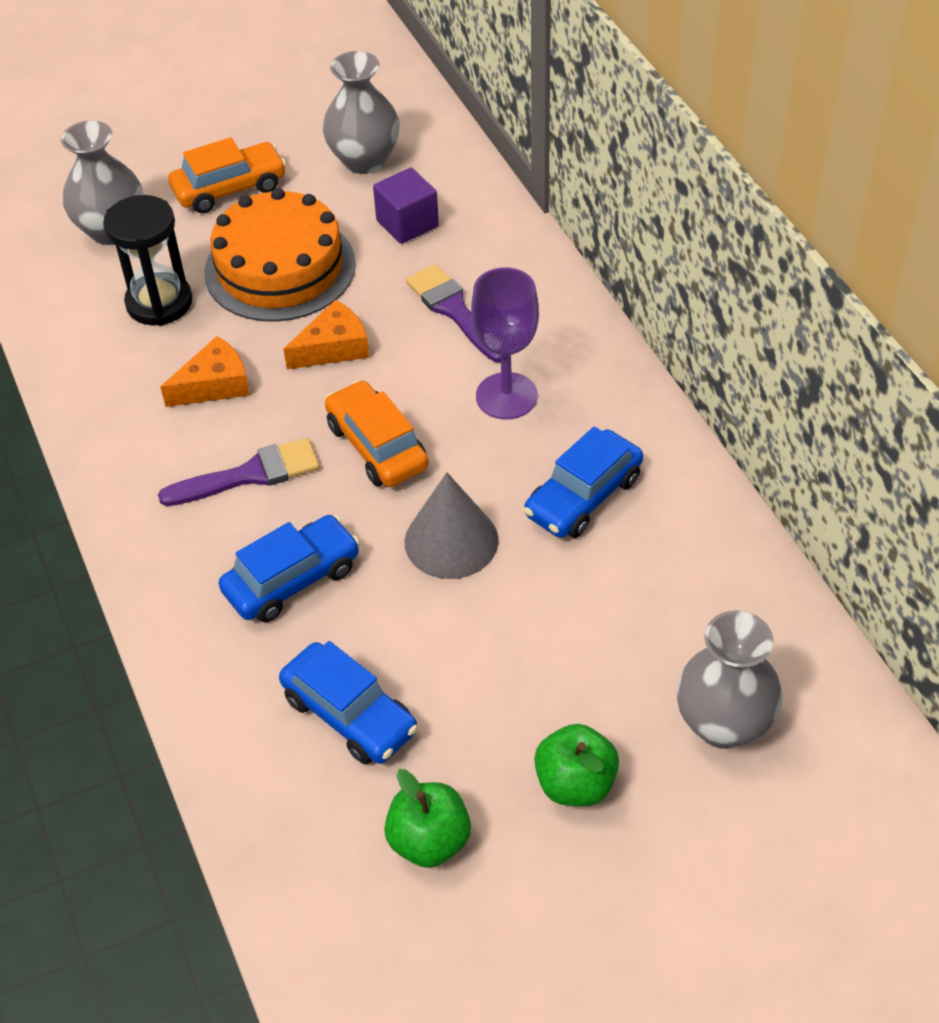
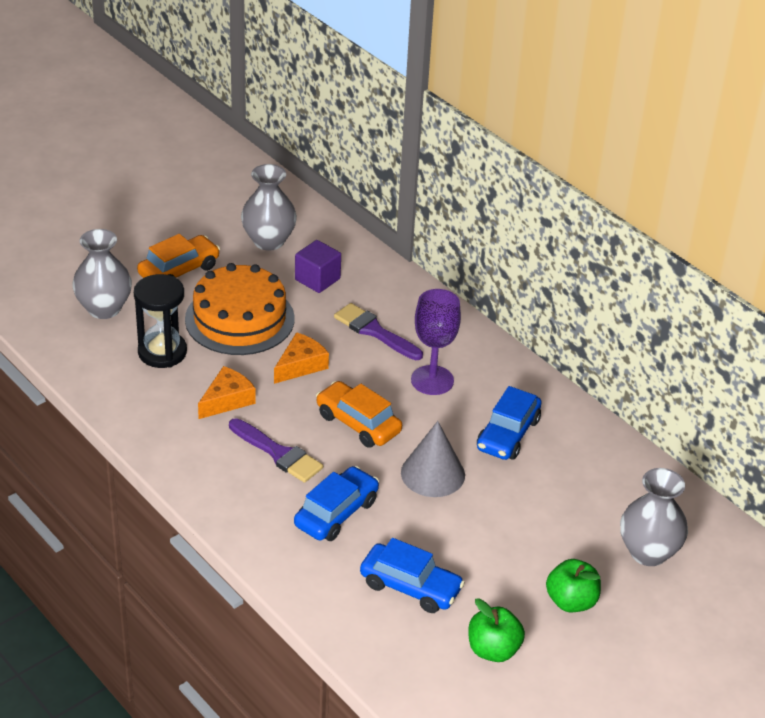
camera: 20 degrees left, 10 degrees down
(250, 475) = (278, 453): purple brush -> purple brush turned 75 degrees clockwise

